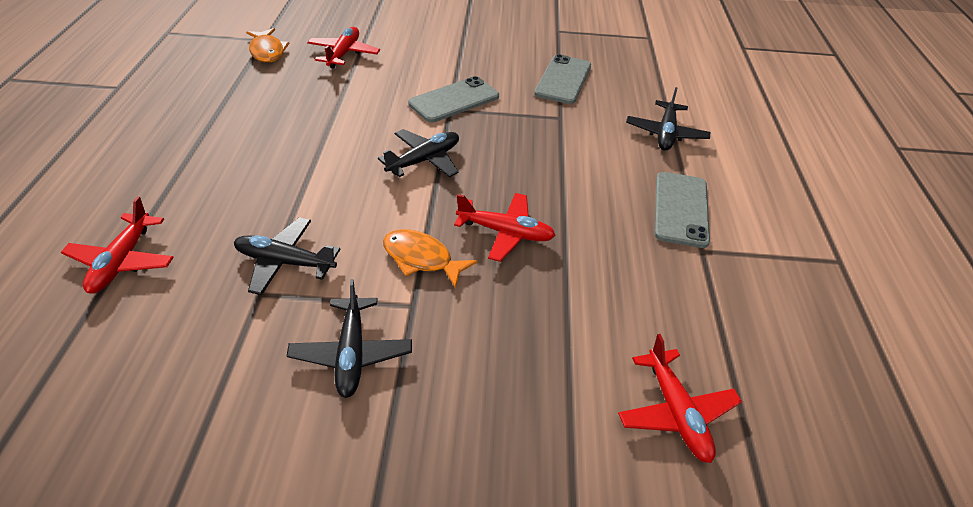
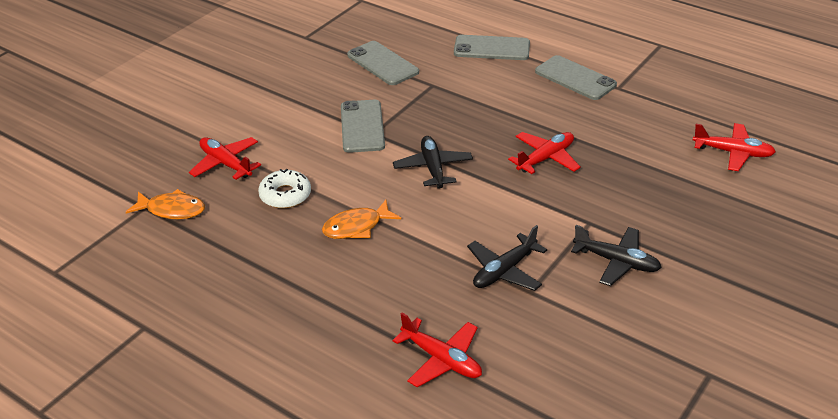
camera: 55 degrees left, 5 degrees down
(322, 94) = (285, 195): none -> white donut
(421, 259) = (546, 204): orange fish -> orange fish (356, 227)
(665, 133) = (491, 48): black plane -> grey phone

